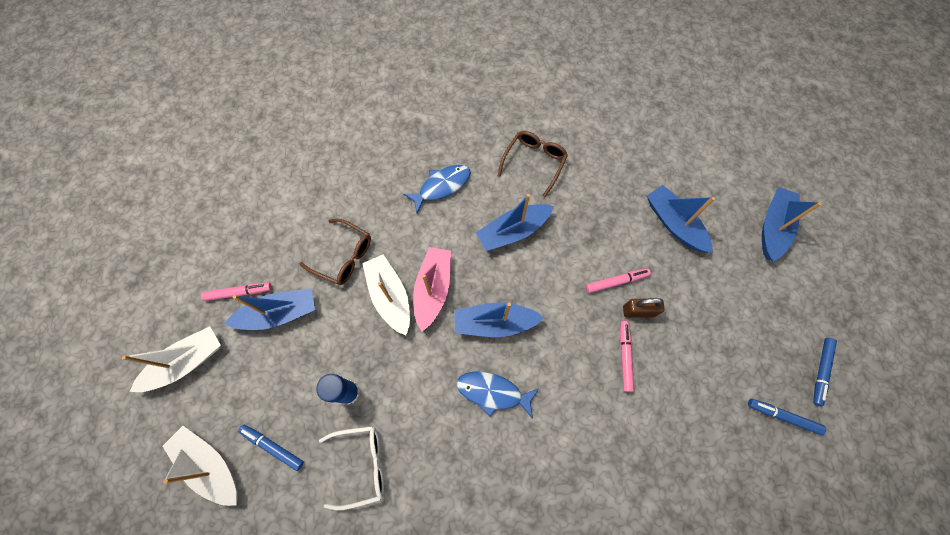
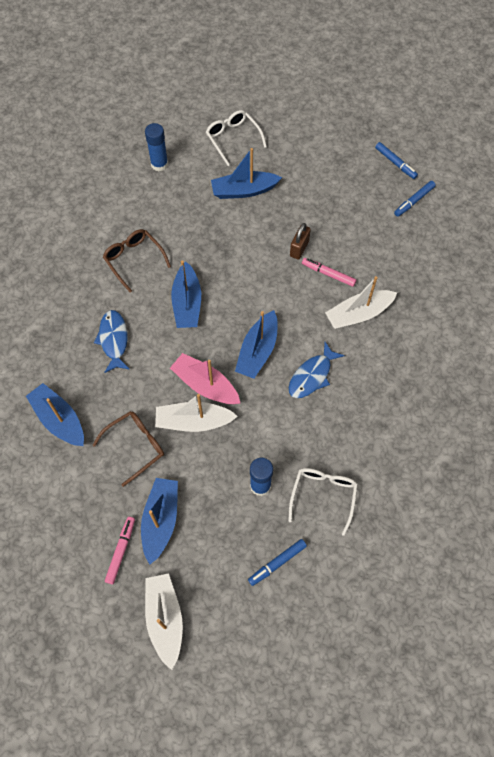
camera: 65 degrees left, 5 degrees down
(210, 465) = (268, 622): white boat -> white boat (358, 314)
(616, 281) = (269, 251): pink marker -> none
(653, 133) = (159, 164): none -> blue glue stick
(730, 184) = (233, 139): none -> white glasses
(772, 227) = (281, 132): blue boat -> blue boat (59, 419)

